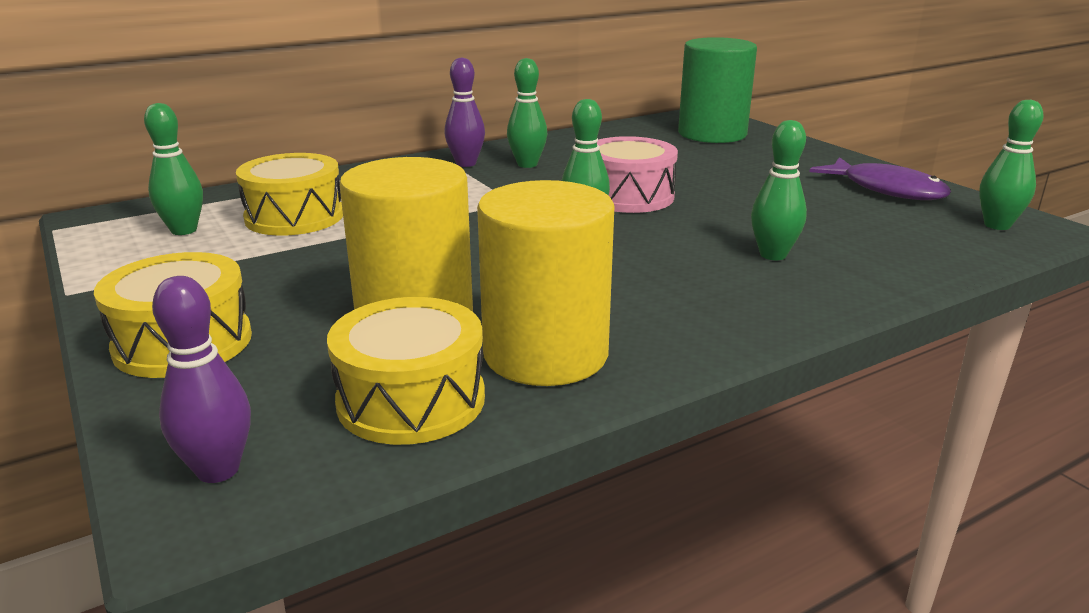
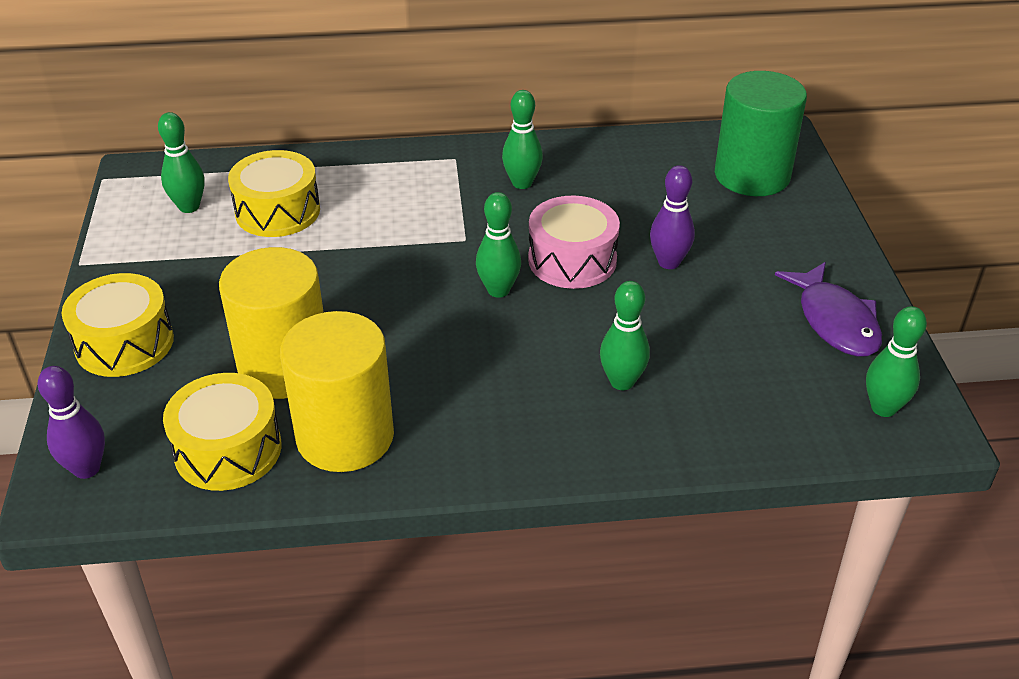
camera: 25 degrees right, 15 degrees up
(466, 163) = (468, 167): purple bowling pin -> purple bowling pin (669, 262)

